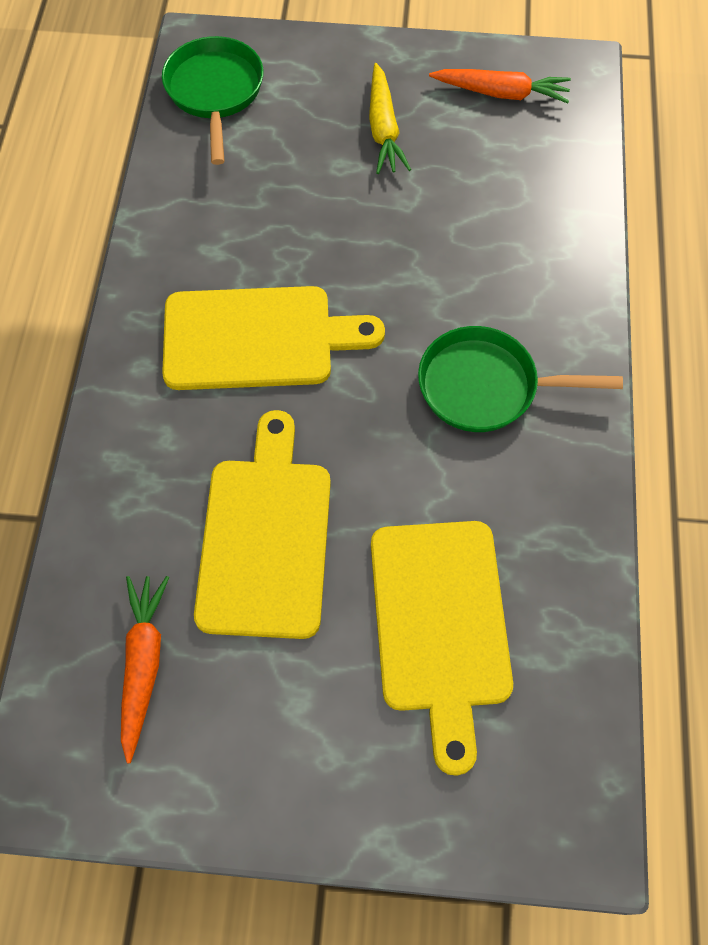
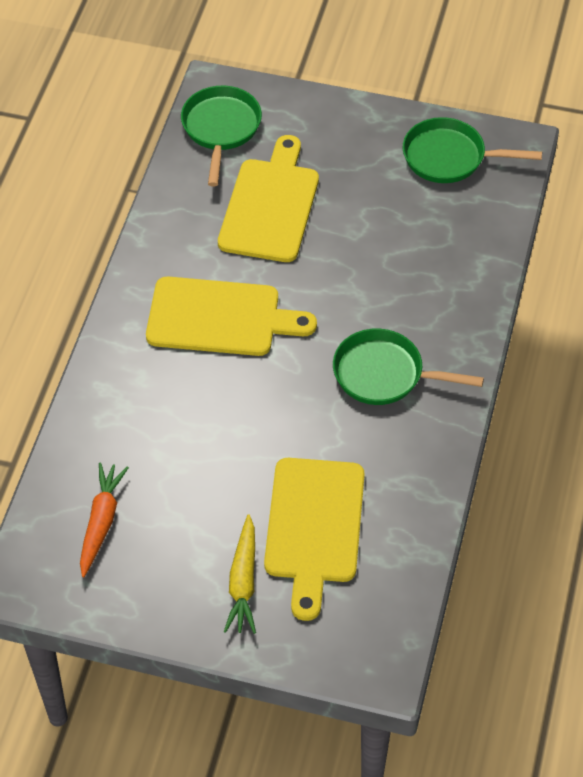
camera: 10 degrees right, 10 degrees down
(265, 537) = (201, 454): yellow cutting board -> yellow cutting board (270, 206)
(384, 129) = (349, 174): yellow carrot -> yellow carrot (243, 582)
(501, 93) = (449, 157): orange carrot -> green pan

